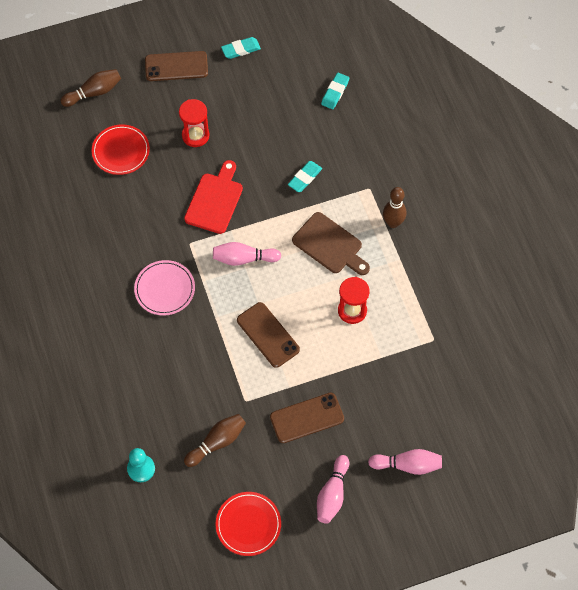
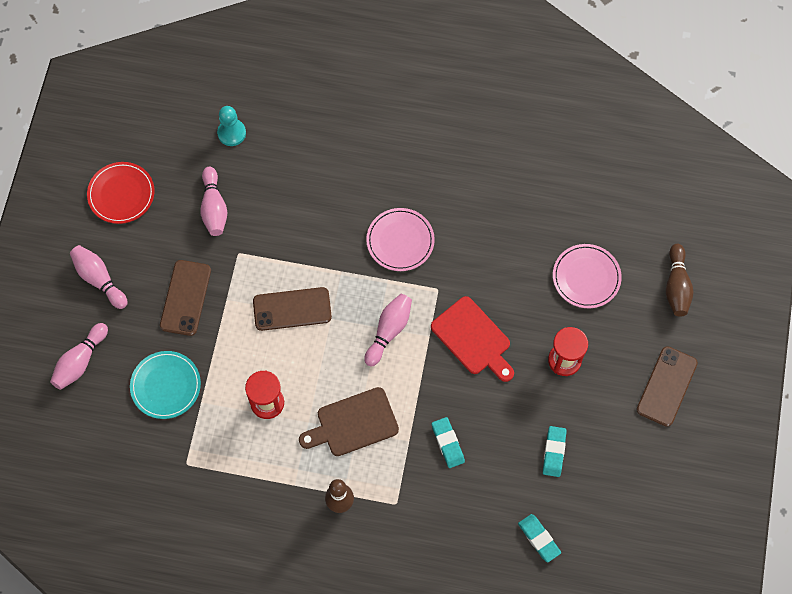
camera: 120 degrees right, 5 degrees up
(121, 151) = (586, 277): red plate -> pink plate
(217, 442) = (214, 208): brown bowling pin -> pink bowling pin
(241, 49) = (653, 467): turquoise eraser -> turquoise eraser (554, 452)
(385, 390) = (166, 386): none -> turquoise plate

